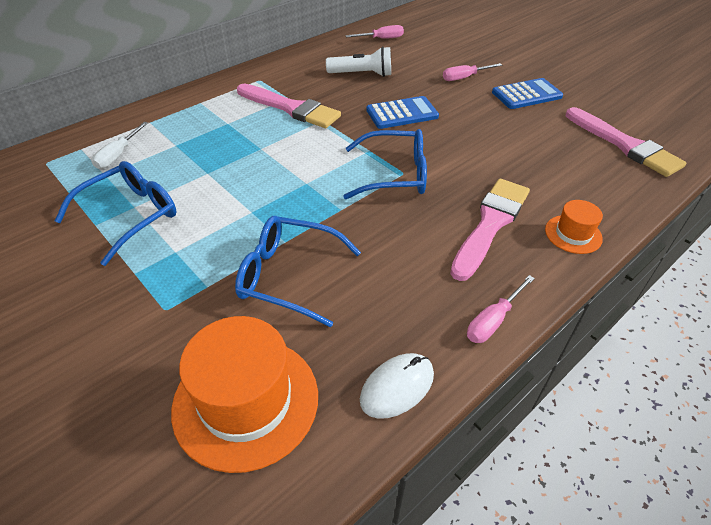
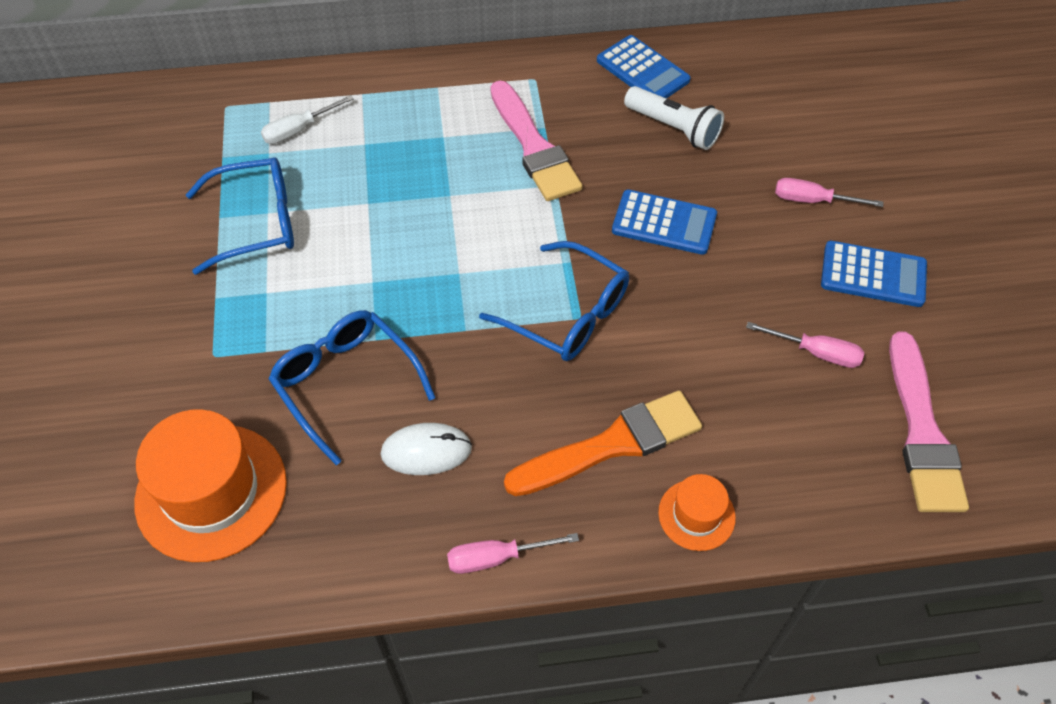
camera: 35 degrees right, 10 degrees up
(319, 57) = (642, 70): none -> blue calculator
(381, 39) = (762, 71): pink screwdriver -> pink screwdriver (816, 352)
(397, 387) = (343, 563): white mouse -> white mouse (426, 451)
(490, 224) = (612, 444): pink brush -> orange brush

